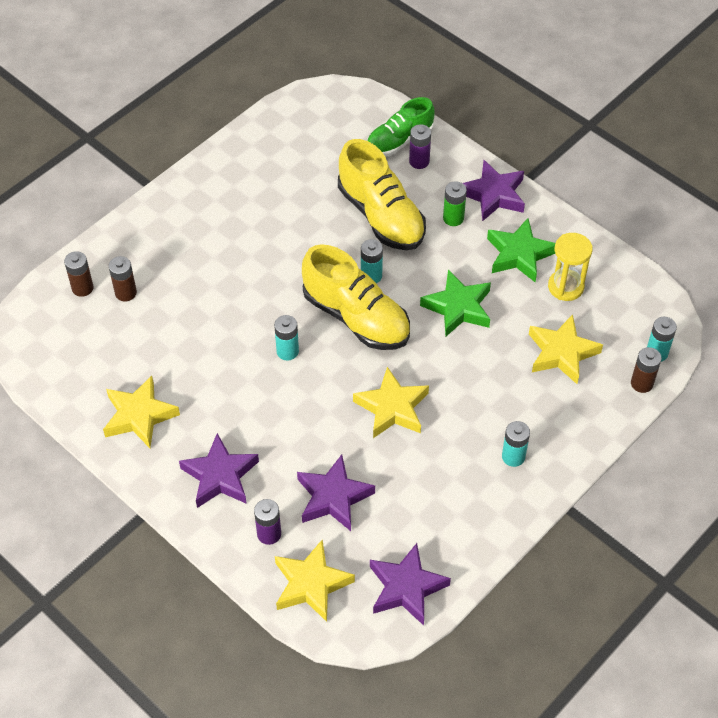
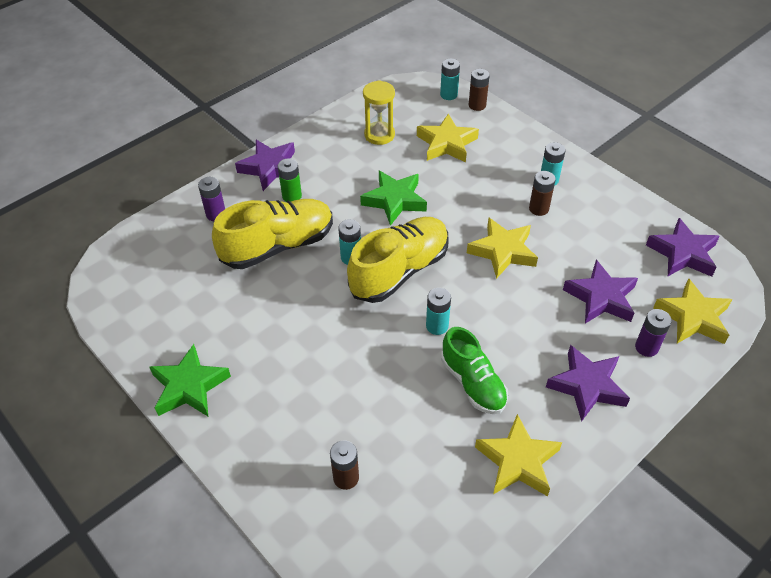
camera: 85 degrees left, 5 degrees down
(82, 288) = (332, 527): brown battery -> brown battery (538, 209)
(399, 141) = (185, 226): green shoe -> green shoe (473, 383)
(519, 254) = (341, 158): green star -> green star (189, 386)

